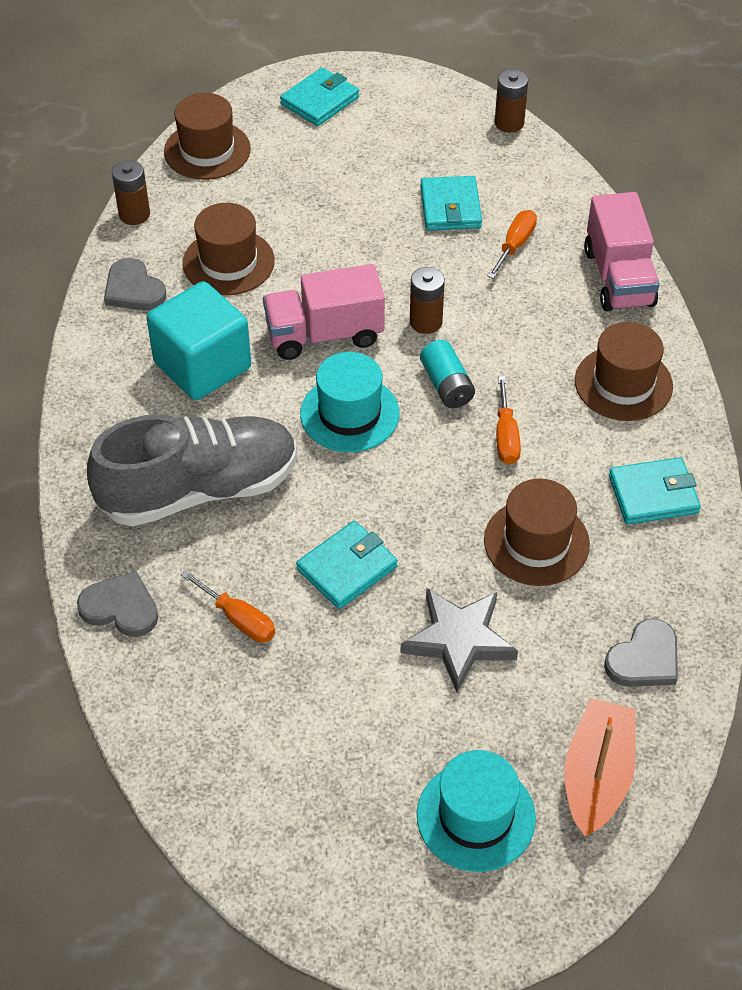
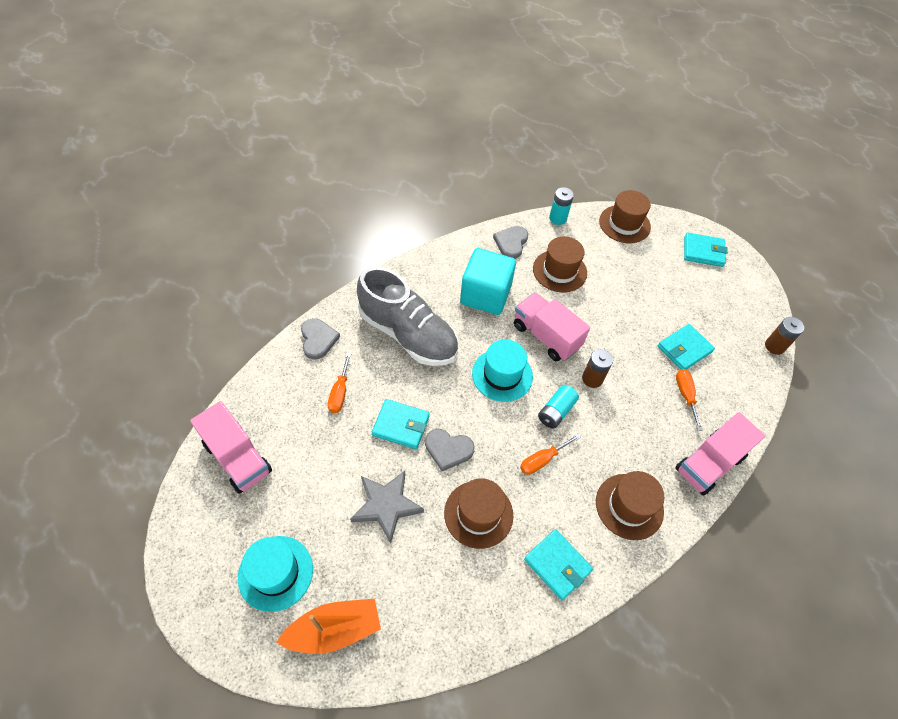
camera: 55 degrees right, 5 degrees up
(134, 214) = (558, 218): brown battery -> turquoise battery
(259, 798) = (238, 458): none -> pink truck
(515, 245) = (685, 395): orange screwdriver -> orange screwdriver turned 90 degrees counterclockwise
(644, 659) = (432, 618): grey heart -> grey heart (448, 449)

